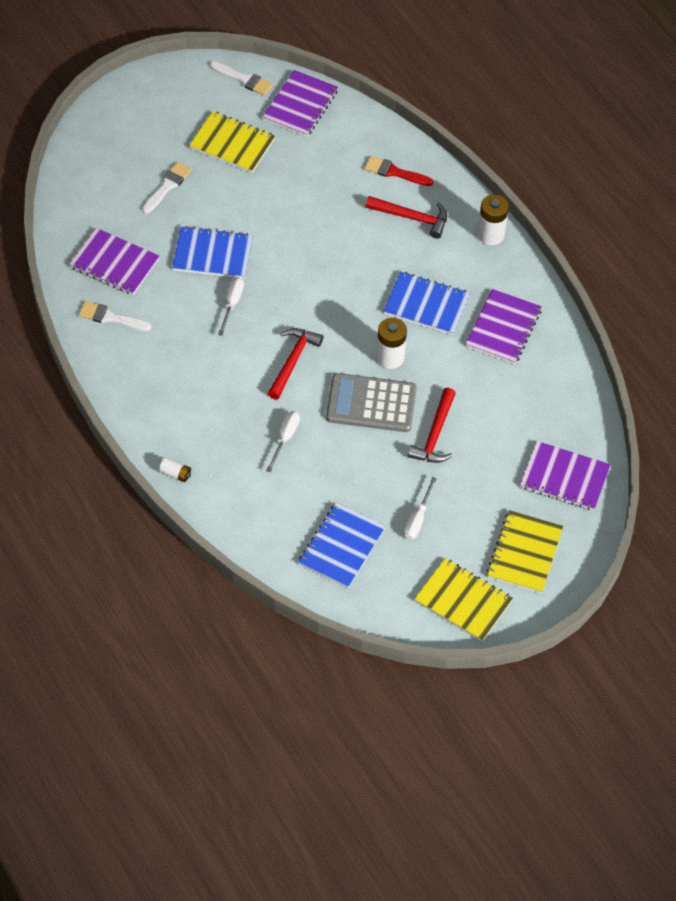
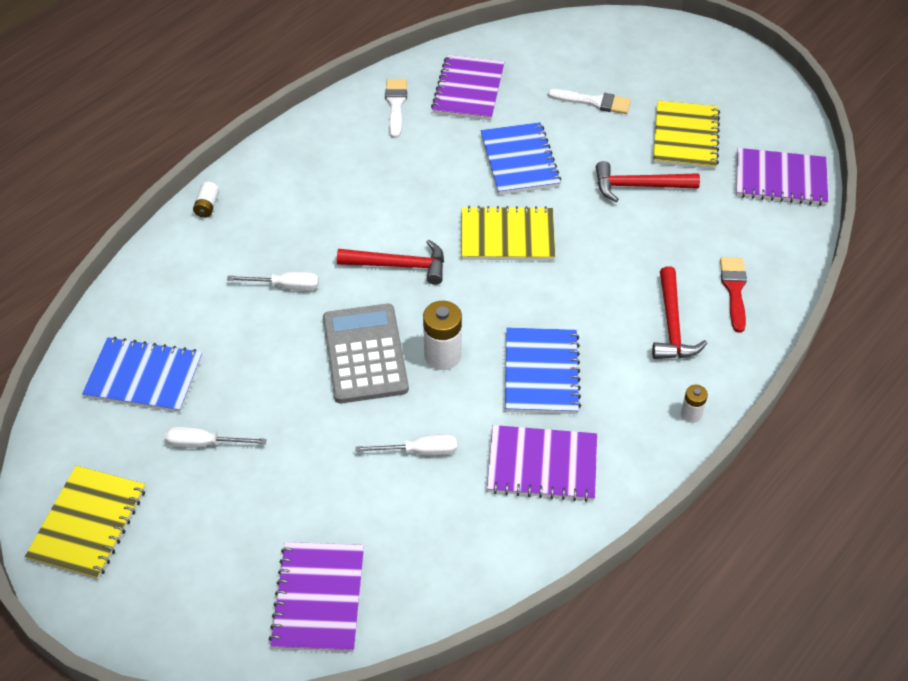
camera: 75 degrees right, 5 degrees down
(232, 304) = (458, 193): white screwdriver -> white screwdriver (419, 451)
(243, 79) = (784, 123): white brush -> none
(435, 434) = (340, 431): red hammer -> red hammer (639, 186)
(490, 234) = (691, 414): white battery -> white battery, size x0.55
(524, 553) = (179, 578): yellow notebook -> yellow notebook (507, 236)

